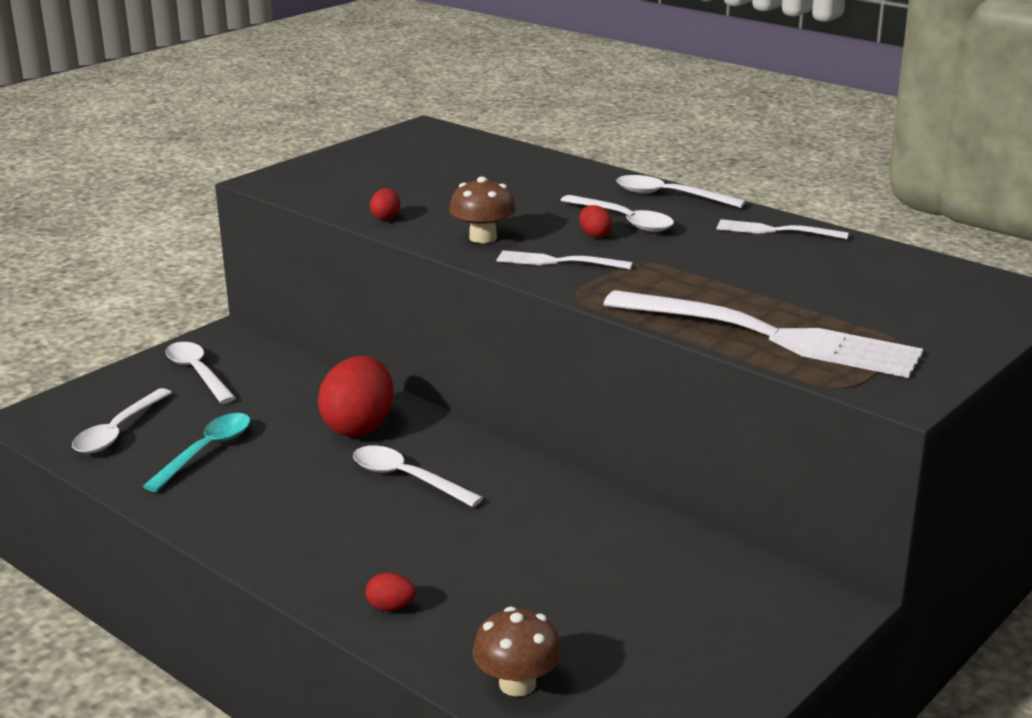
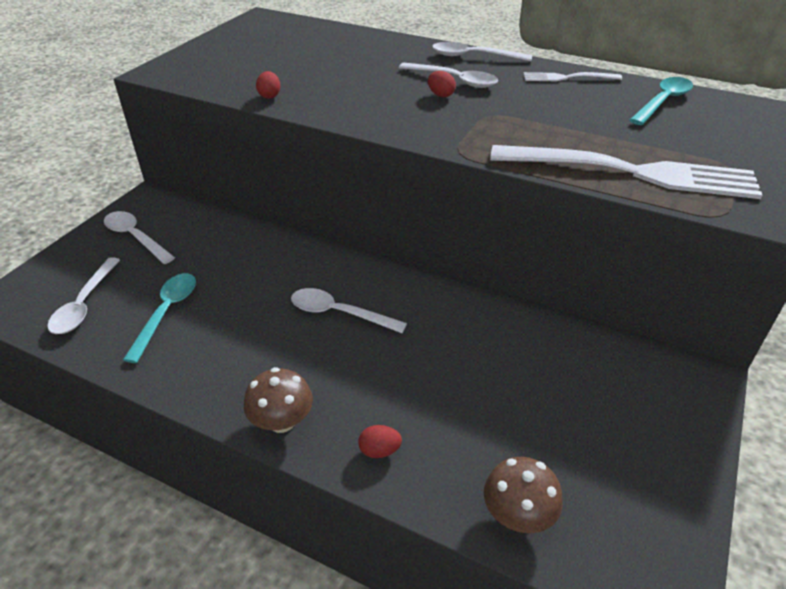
camera: 15 degrees left, 15 degrees up
(359, 427) = (282, 269): red egg -> none
(483, 237) = (356, 106): brown mushroom -> brown mushroom (282, 421)
(558, 262) = (427, 122): white fork -> none
(882, 268) = (663, 102): none -> turquoise spoon

